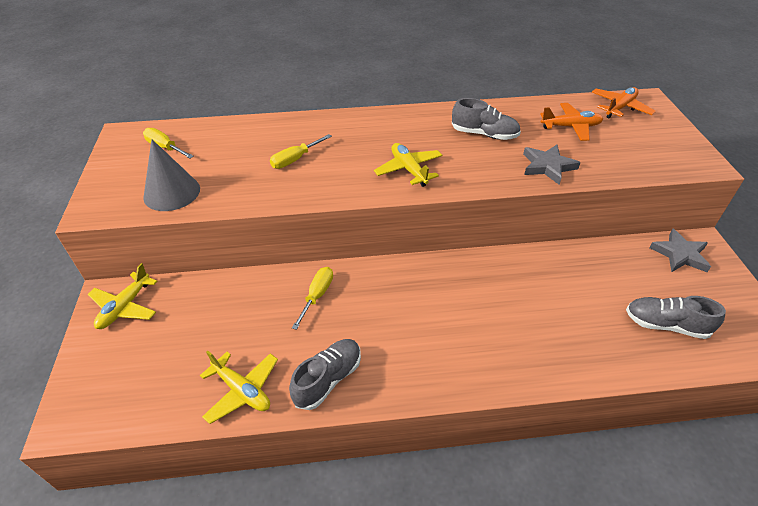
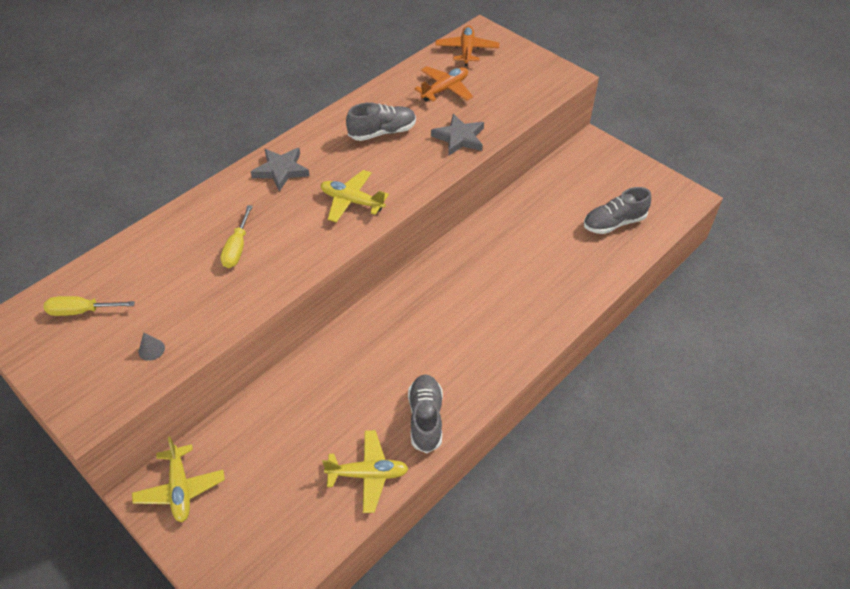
camera: 40 degrees left, 5 degrees up
(172, 192) = (151, 349): grey cone -> grey cone, size x0.40
(317, 295) = (349, 362): yellow screwdriver -> none
(680, 254) = (584, 160): grey star -> grey star (281, 170)

